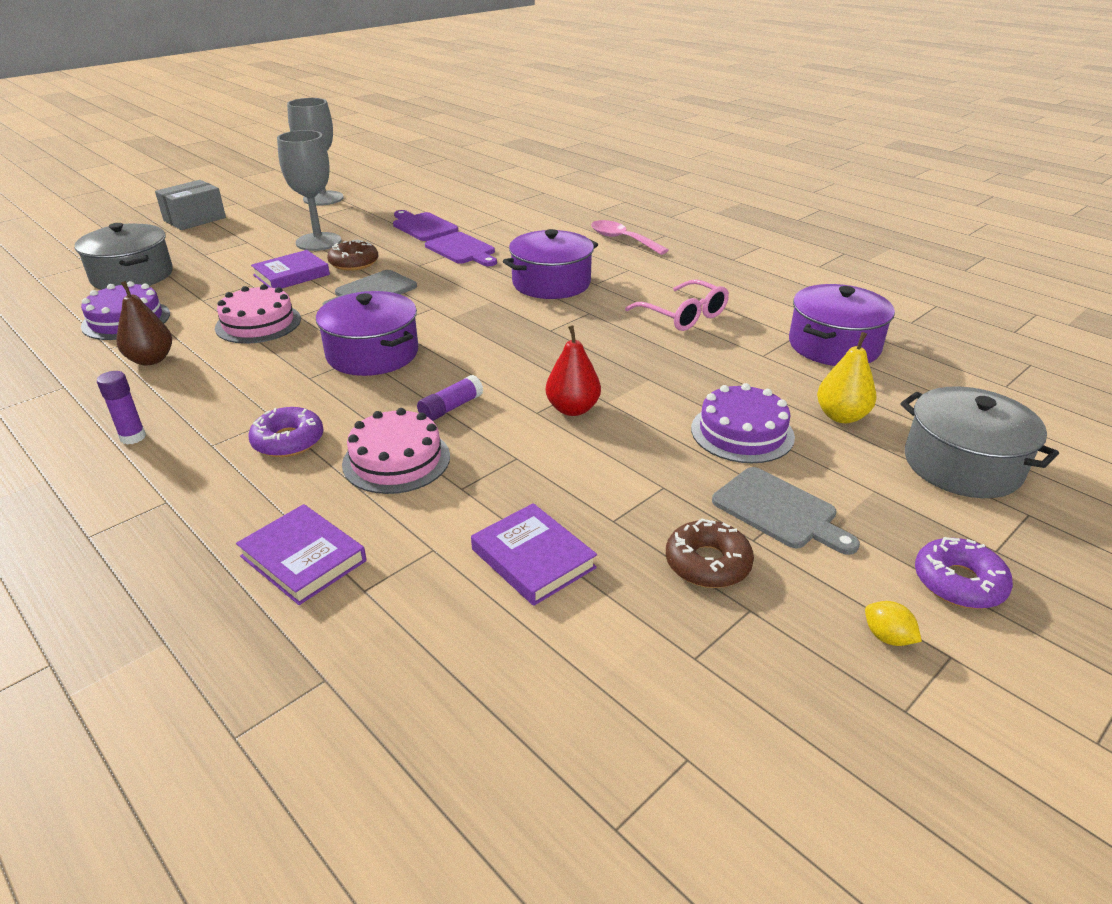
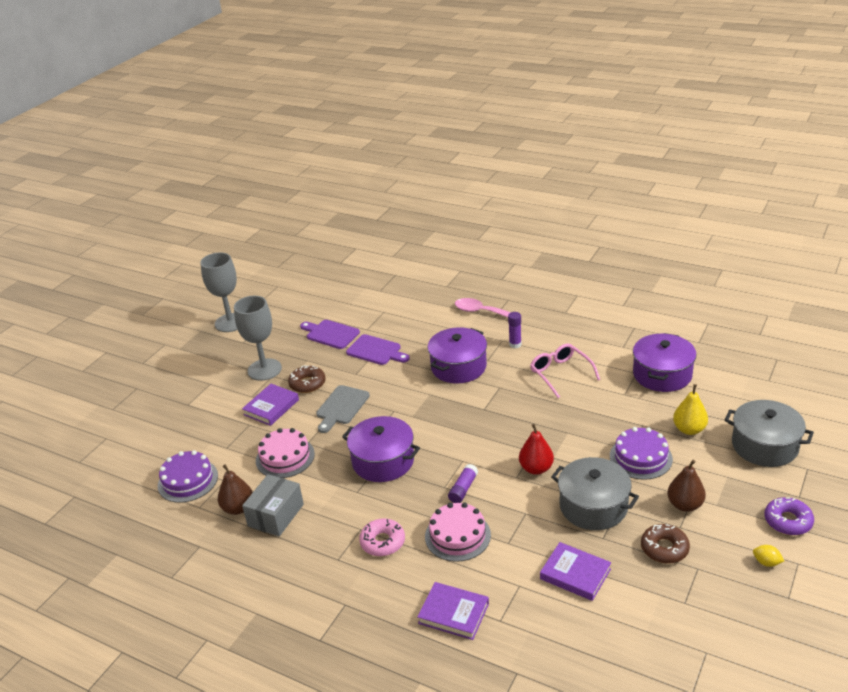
camera: 15 degrees left, 0 degrees up
(132, 276) = (152, 439): grey pot -> grey pot (593, 506)
(133, 437) = (283, 569): purple glue stick -> purple glue stick (515, 344)
(195, 219) = (147, 370): grey box -> grey box (276, 515)
(288, 441) = (382, 542): purple donut -> pink donut
(684, 316) = (560, 373): pink glasses -> pink glasses turned 150 degrees counterclockwise
(779, 511) = (685, 505): grey cutting board -> brown pear

